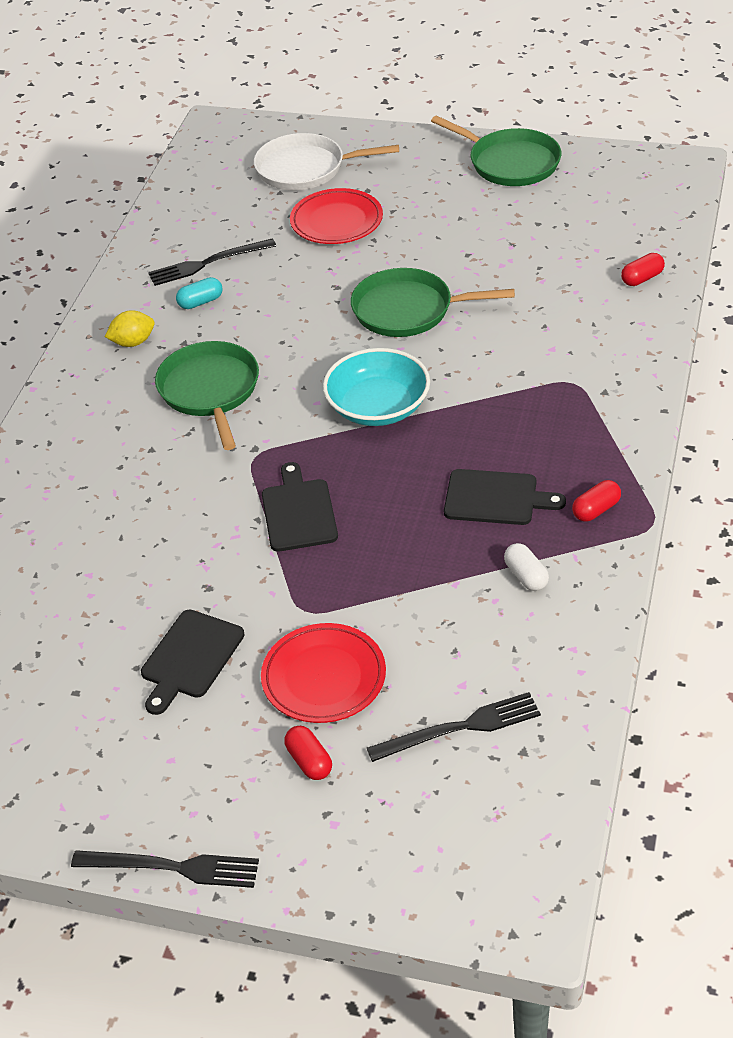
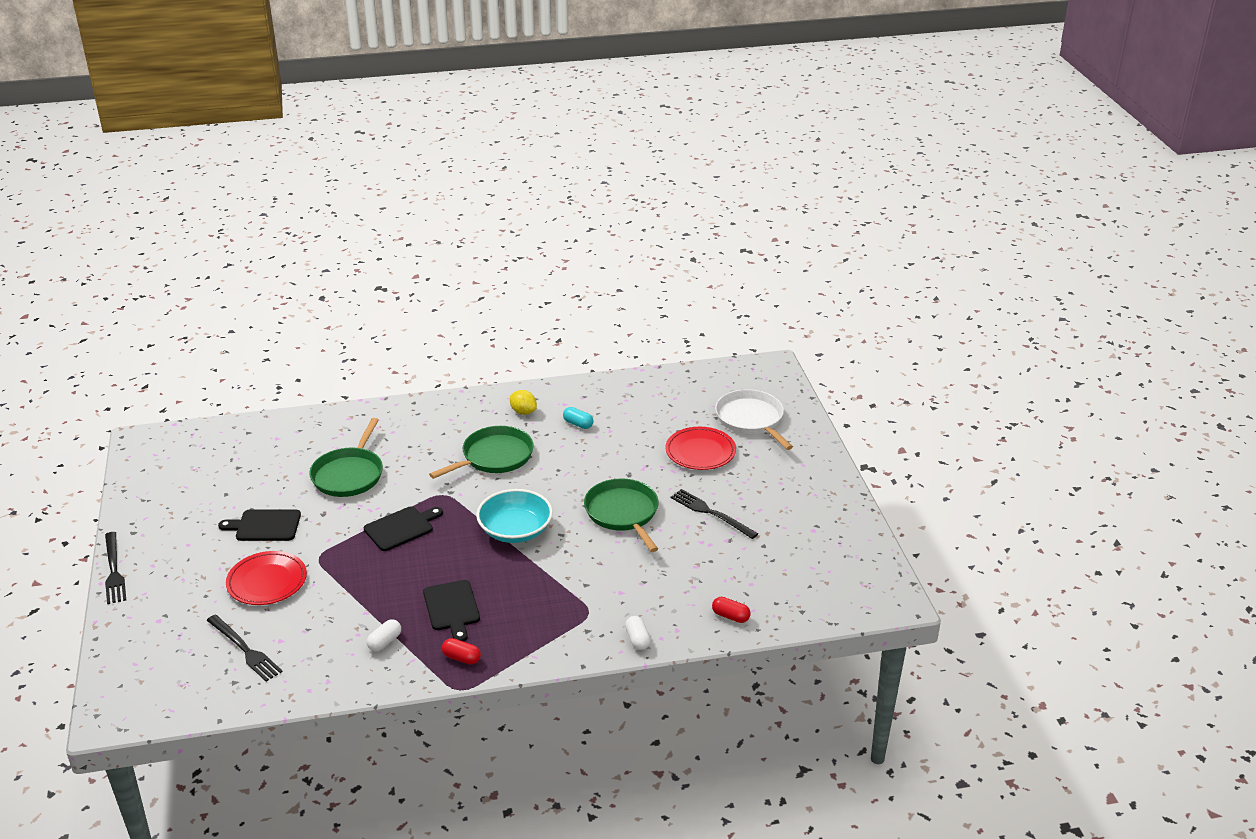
camera: 60 degrees right, 10 degrees down
(208, 263) = (619, 413): black fork -> black fork (711, 513)
(309, 761) = (201, 596): red capsule -> none
(510, 163) = (830, 511): green pan -> green pan (349, 475)
(642, 356) = (637, 639): none -> white capsule

